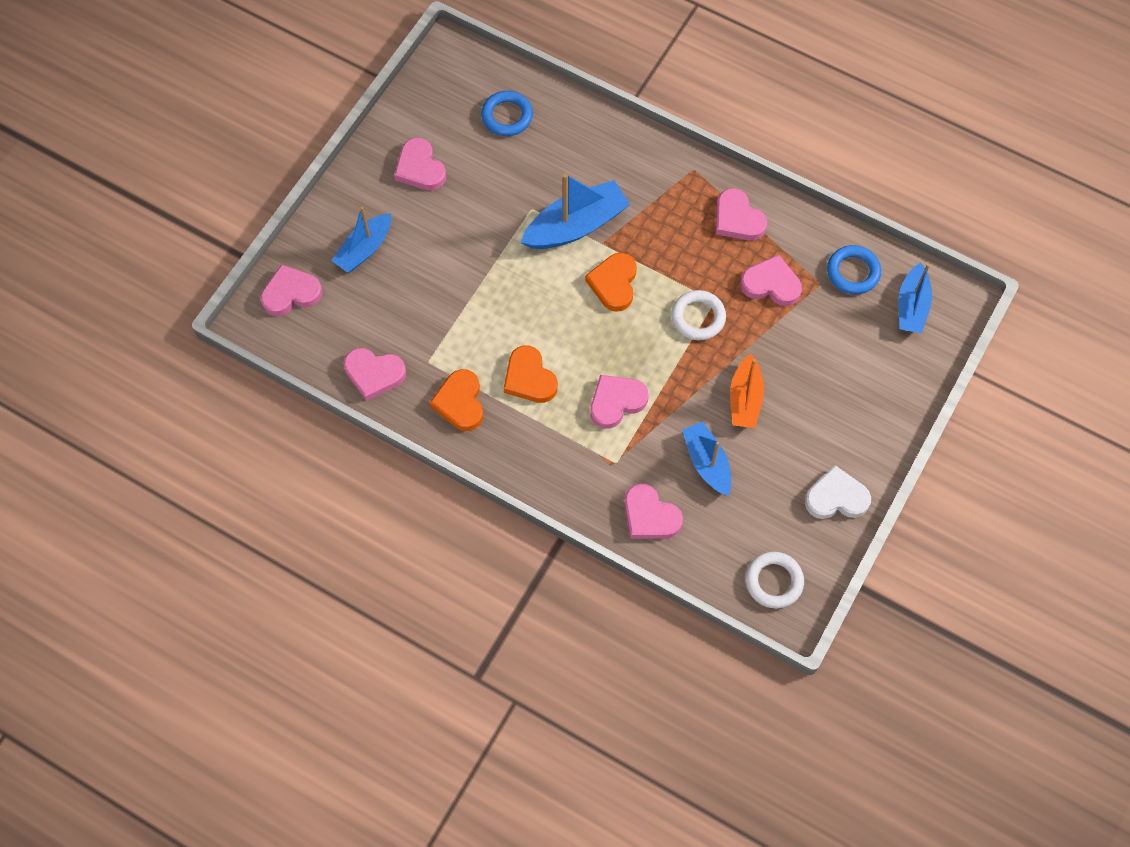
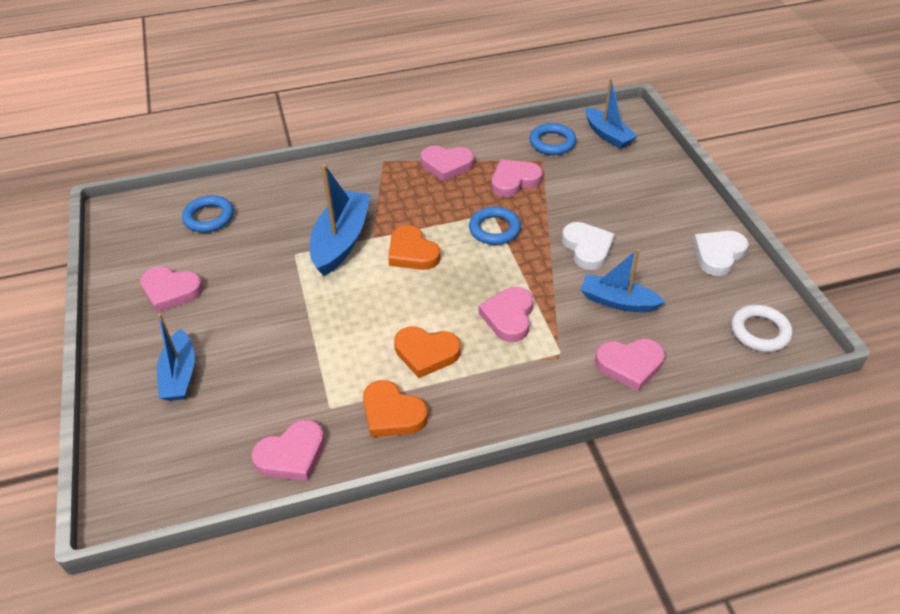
camera: 45 degrees left, 20 degrees down
(291, 293) = (141, 457): pink heart -> none
(698, 317) = (494, 229): white ring -> blue ring
(745, 399) = (587, 248): orange boat -> white heart

